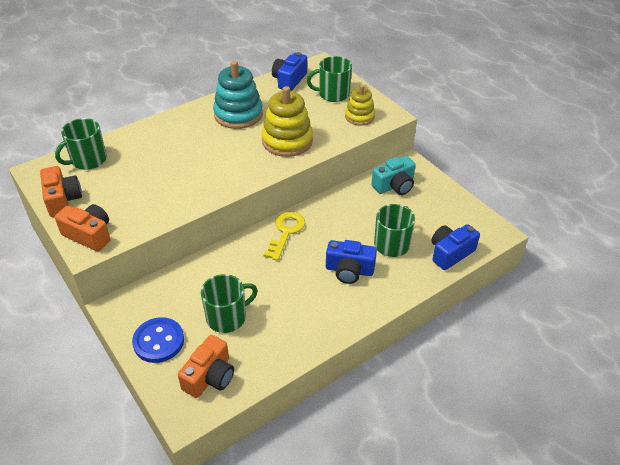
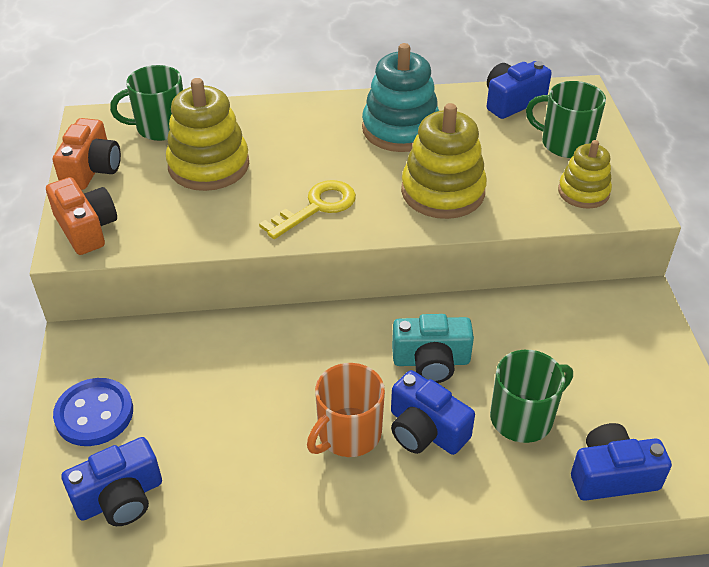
camera: 30 degrees right, 0 degrees up
(138, 172) = (209, 165): none -> yellow stacking toy
(210, 376) = (120, 498): orange camera -> blue camera
(227, 317) = (204, 421): green mug -> none
(286, 232) = (372, 330): yellow key -> yellow key (316, 207)
(311, 289) = (348, 434): none -> orange mug
(394, 186) = (591, 324): turquoise camera -> turquoise camera (431, 361)

